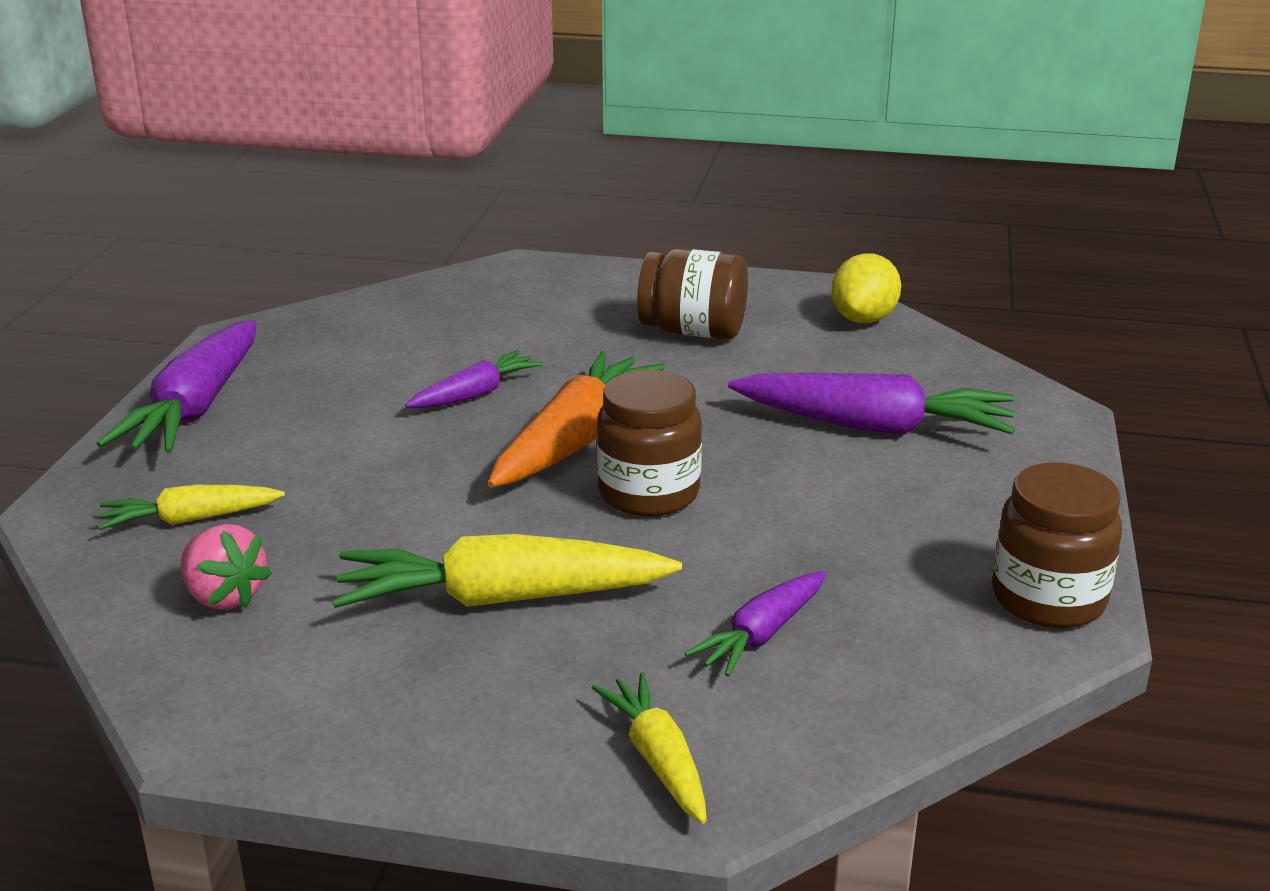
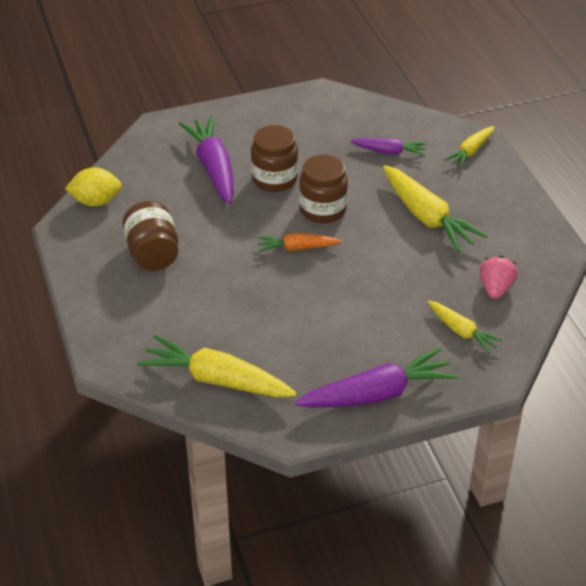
camera: 120 degrees left, 15 degrees up
(391, 315) = (216, 379): none -> yellow carrot
(476, 393) = (280, 299): purple carrot -> none
(575, 439) = (296, 248): orange carrot -> orange carrot, size x0.57
(1048, 599) = (311, 99): brown jar -> brown jar (274, 179)

